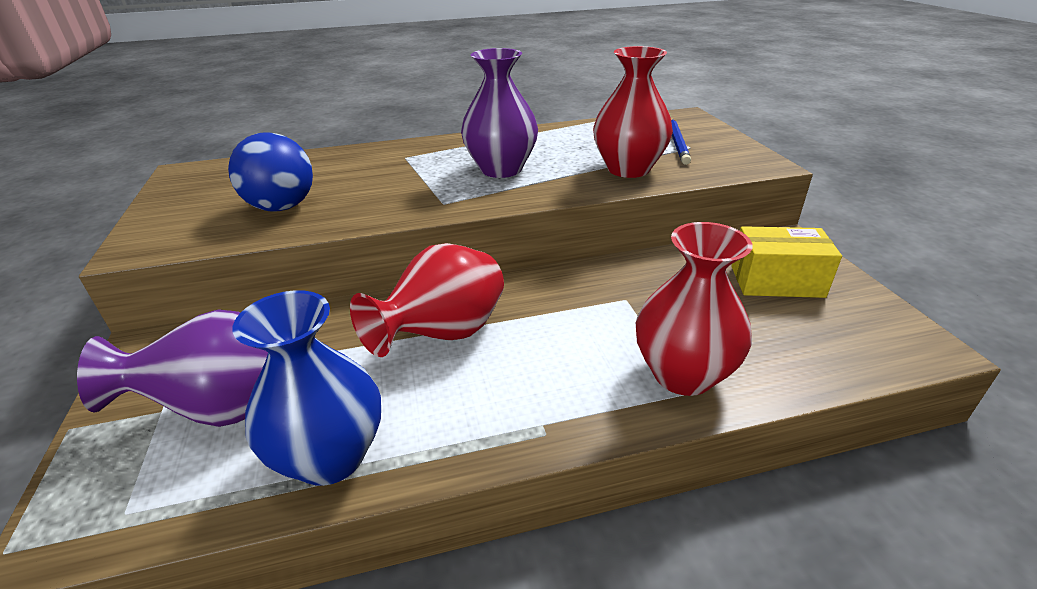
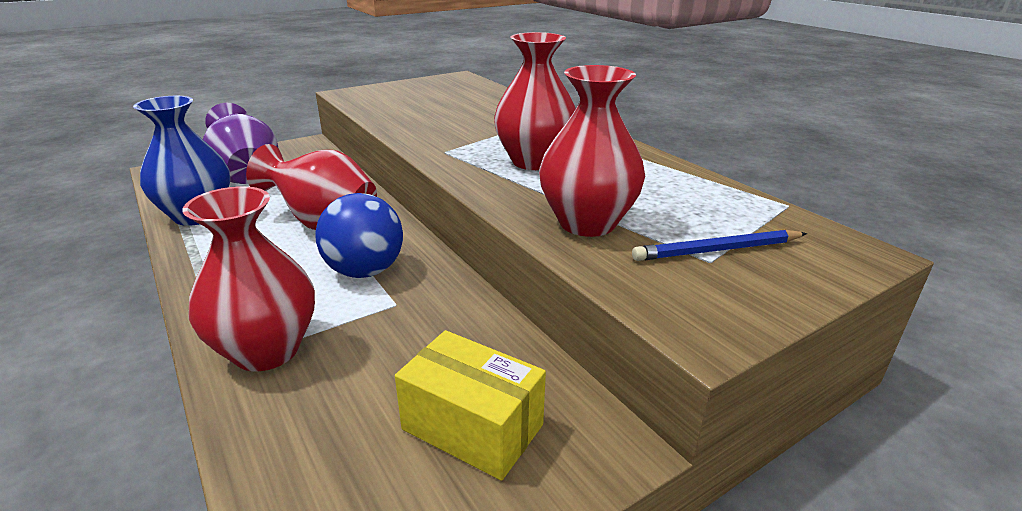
camera: 70 degrees right, 5 degrees down
(282, 207) = (414, 109): blue ball -> blue ball (365, 271)
(501, 169) = (534, 161): purple vase -> red vase
(776, 281) = (472, 427): yellow box -> yellow box turned 45 degrees counterclockwise

